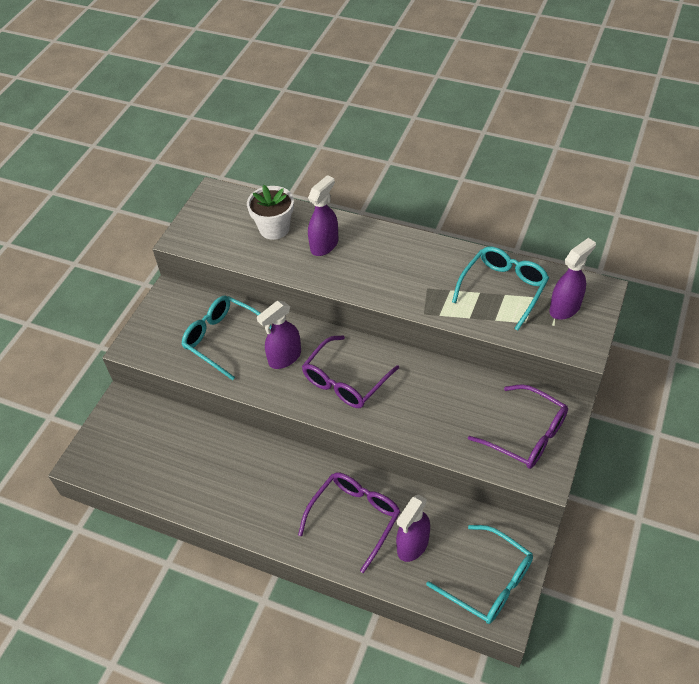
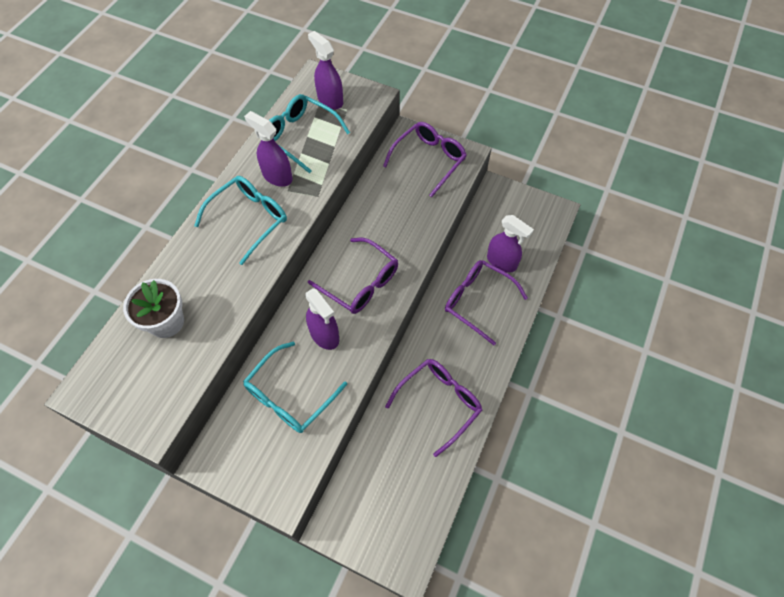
camera: 90 degrees left, 10 degrees up
(232, 483) = (439, 403): none -> purple glasses
(324, 245) = (207, 273): purple spray bottle -> purple spray bottle (277, 176)
(488, 582) = (530, 217): turquoise glasses -> turquoise glasses (249, 219)

